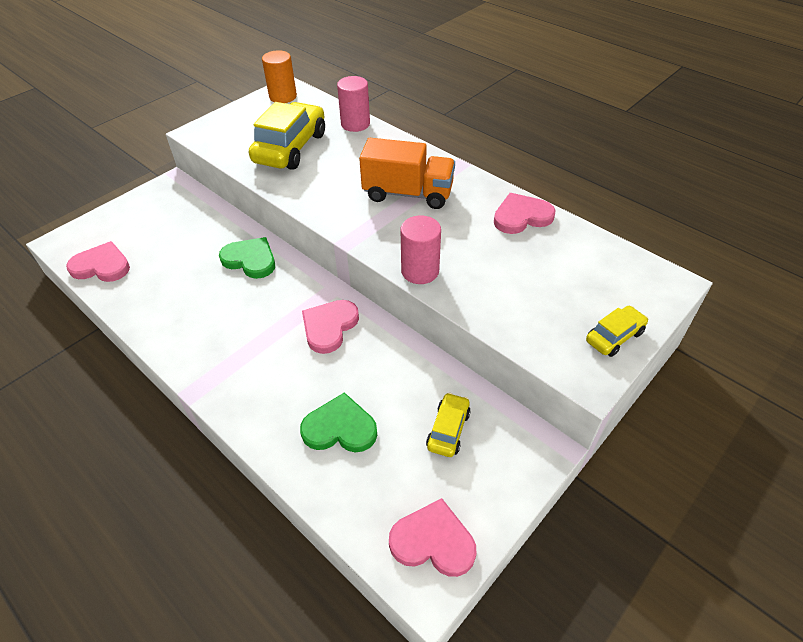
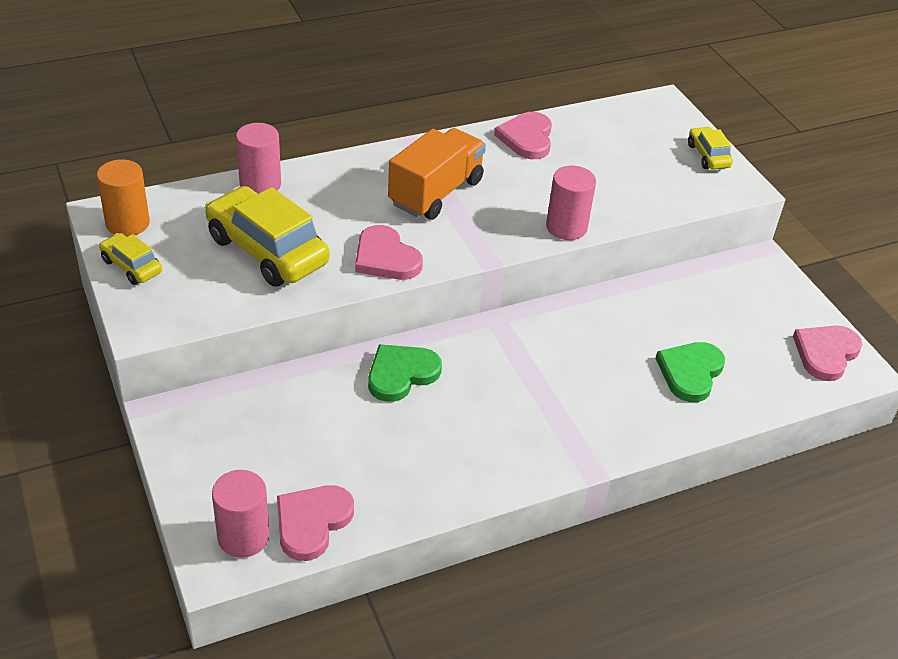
camera: 70 degrees left, 5 degrees down
(84, 243) = (243, 537): none -> pink cylinder
(329, 327) = (554, 341): pink heart -> pink heart (385, 258)
(448, 430) = (722, 306): yellow car -> yellow car (131, 266)

